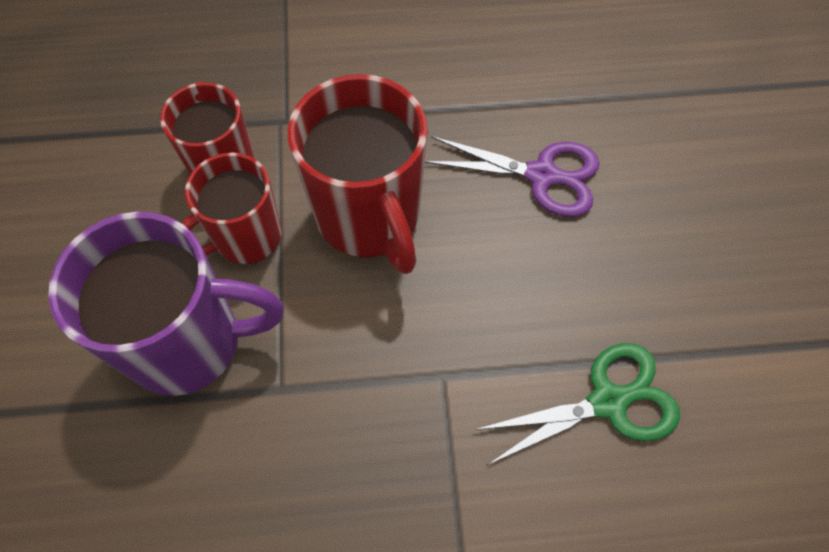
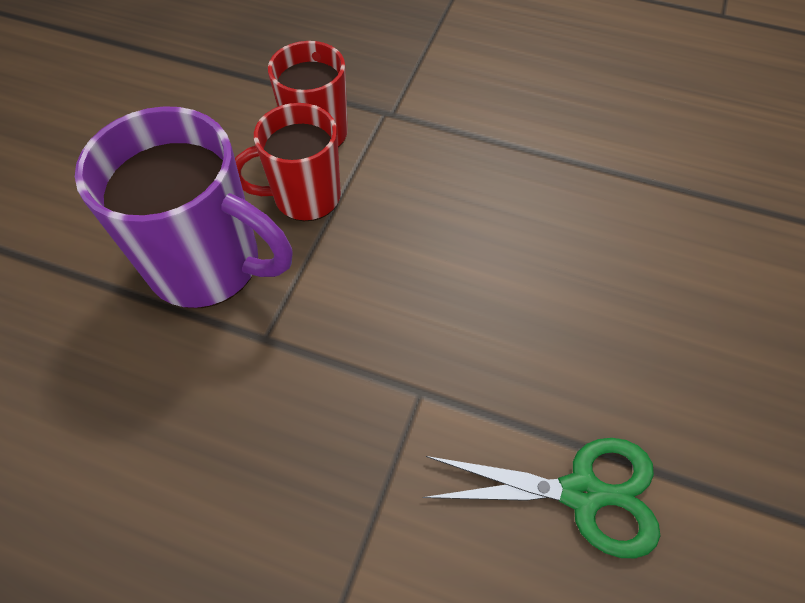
camera: 25 degrees right, 5 degrees down
(369, 218) = (424, 222): red mug -> none
(541, 175) = (614, 246): purple scissors -> none

